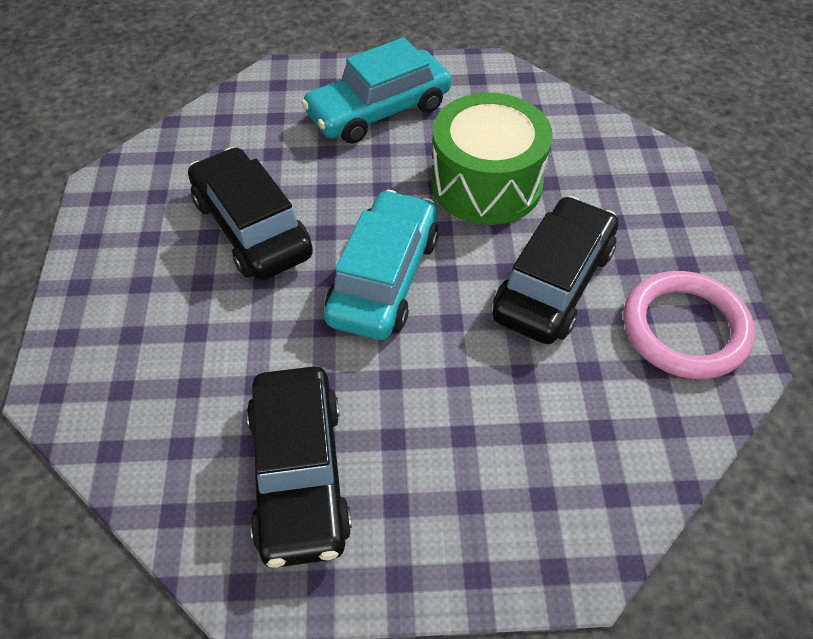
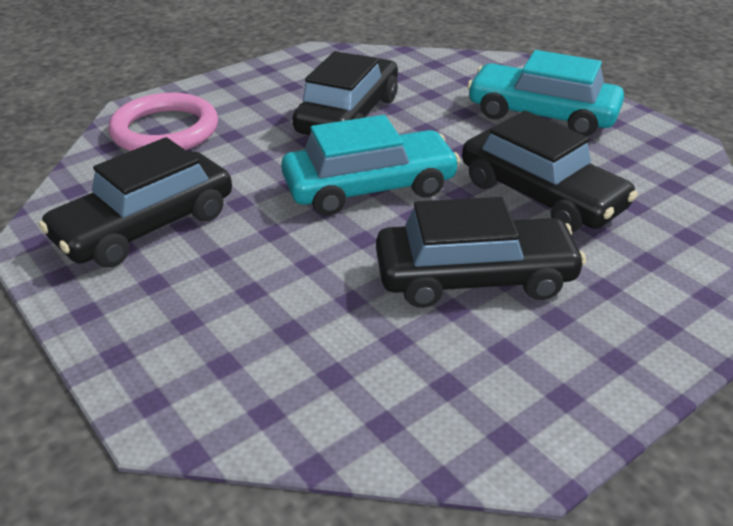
camera: 55 degrees right, 15 degrees down
(486, 183) = (541, 195): green drum -> black car
(685, 329) = (523, 389): pink ring -> pink ring (165, 130)

